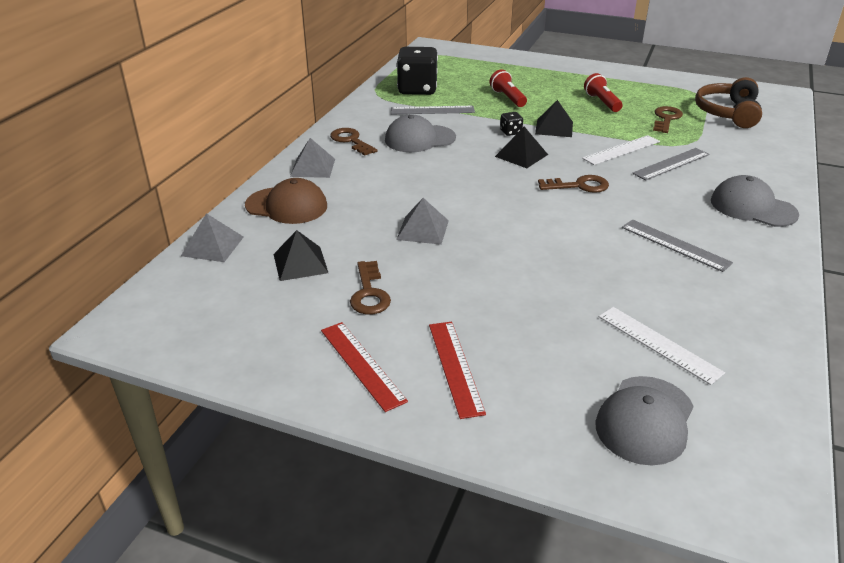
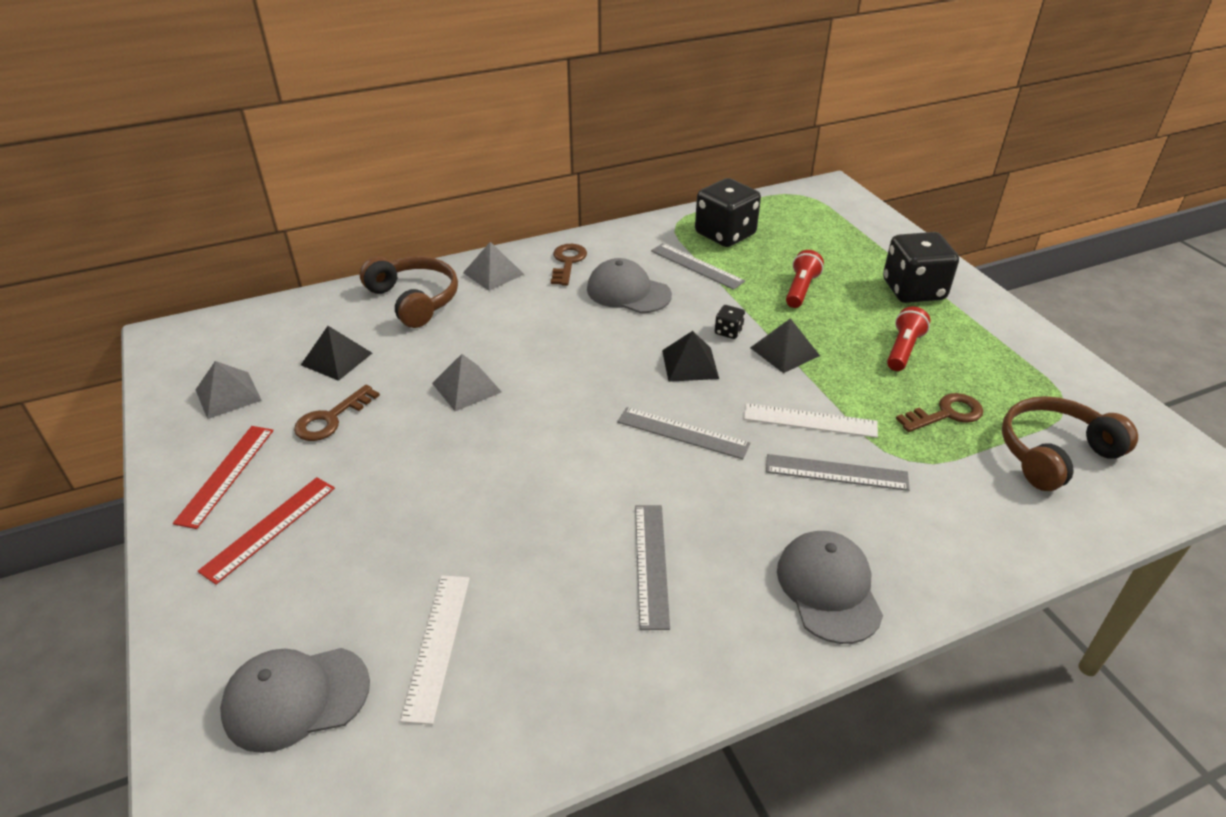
camera: 45 degrees right, 5 degrees up
(212, 246) = (313, 306): grey pyramid -> grey pyramid (228, 394)
(287, 206) = (414, 300): brown cap -> brown headphones
(558, 76) = (913, 290): none -> black dice
(579, 186) = (682, 433): brown key -> grey ruler

